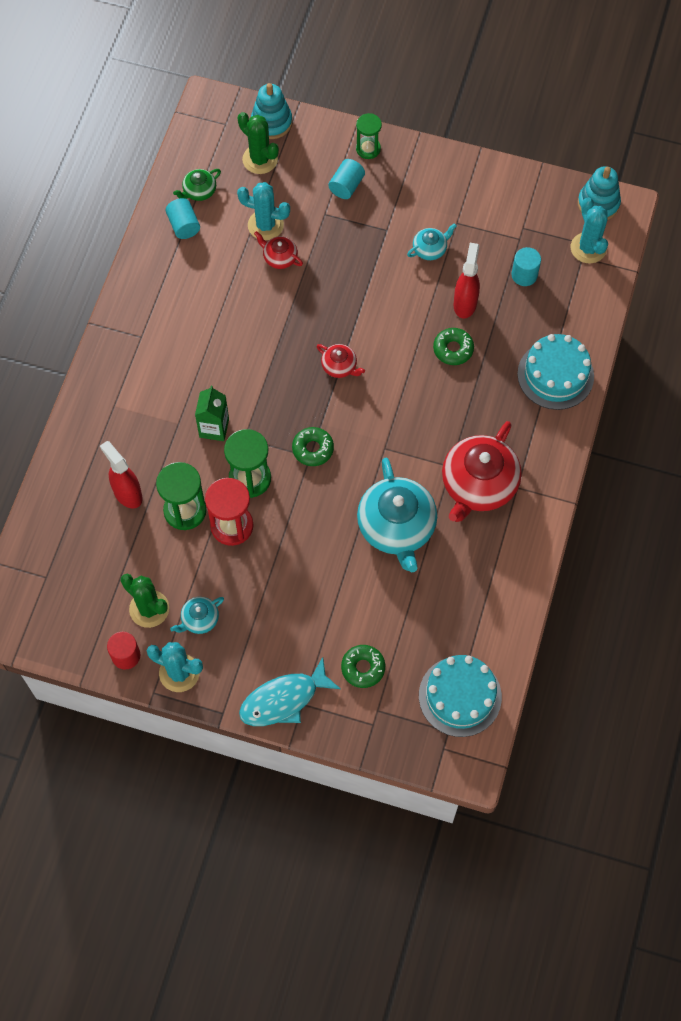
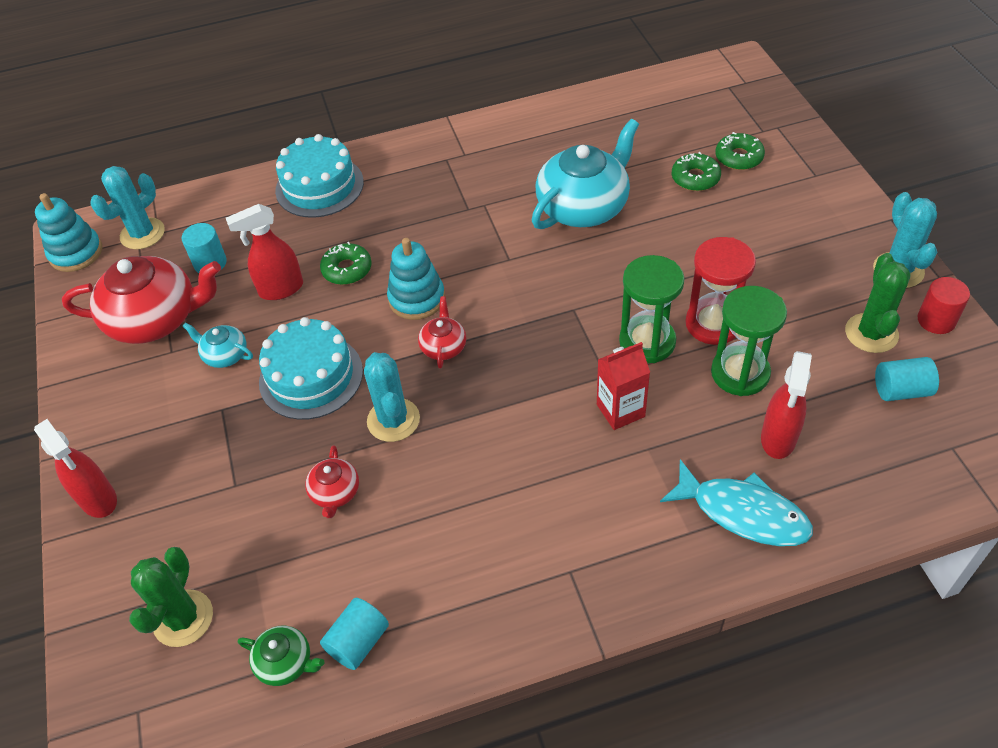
camera: 120 degrees left, 15 degrees down
(199, 619) = (832, 288): turquoise teapot -> none
(214, 428) = (620, 410): green carton -> red carton
(265, 225) = (294, 540): turquoise cactus -> turquoise cactus (393, 420)
(271, 122) = (104, 647): turquoise stacking toy -> turquoise stacking toy (417, 298)
(284, 699) = (827, 188): turquoise fish -> turquoise fish (743, 513)
(313, 449) = (563, 311): green donut -> green donut (695, 178)
(346, 186) = (175, 487): turquoise cylinder -> turquoise cylinder (901, 390)
(368, 149) = (98, 499): green hourglass -> red spray bottle
(460, 696) = (693, 94): turquoise cake -> turquoise cake (311, 376)
(478, 484) = (485, 178): red teapot -> red teapot (155, 319)

